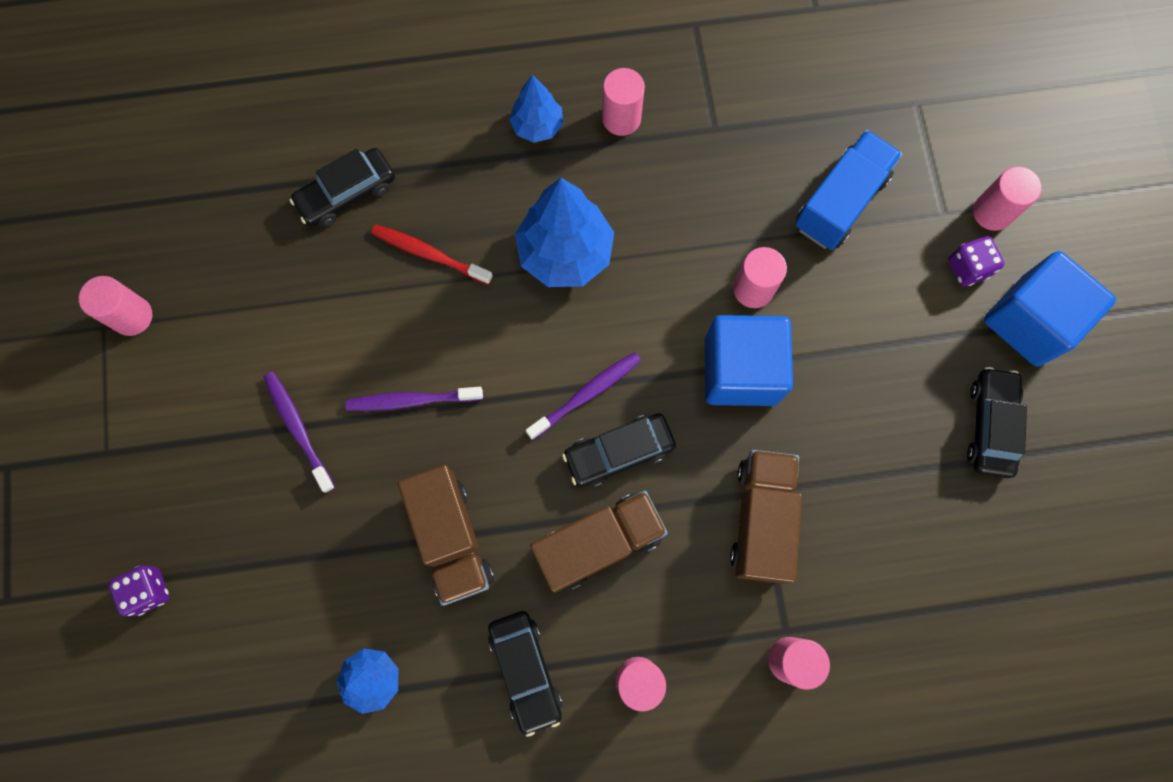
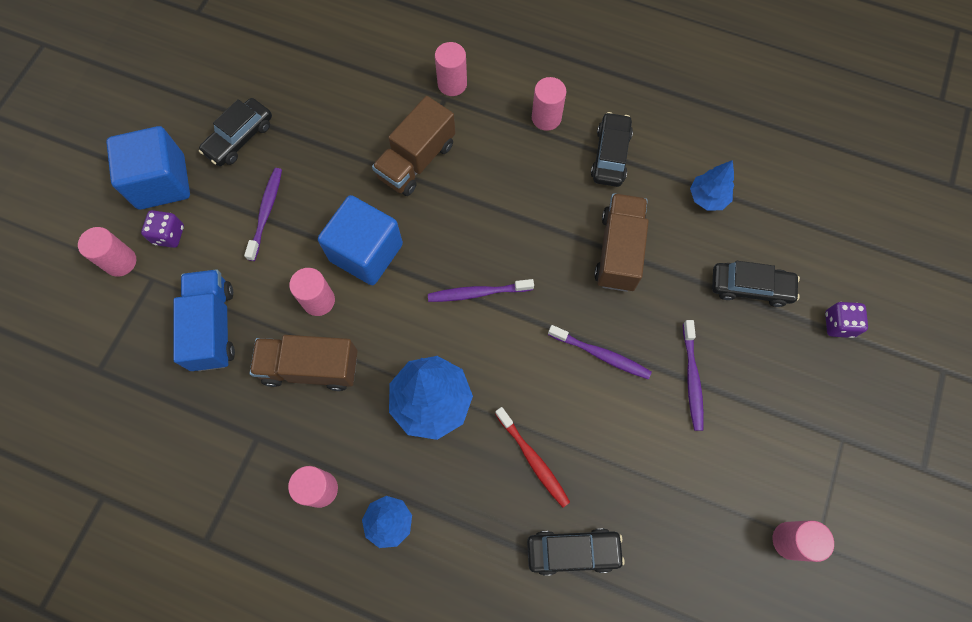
camera: 150 degrees left, 5 degrees down
(598, 543) = (525, 199): brown truck -> brown truck (310, 367)
(618, 452) = (479, 245): black car -> black car (750, 287)
(840, 202) = (213, 327): blue truck -> blue truck turned 105 degrees clockwise
(885, 353) = (266, 212): none -> purple toothbrush

